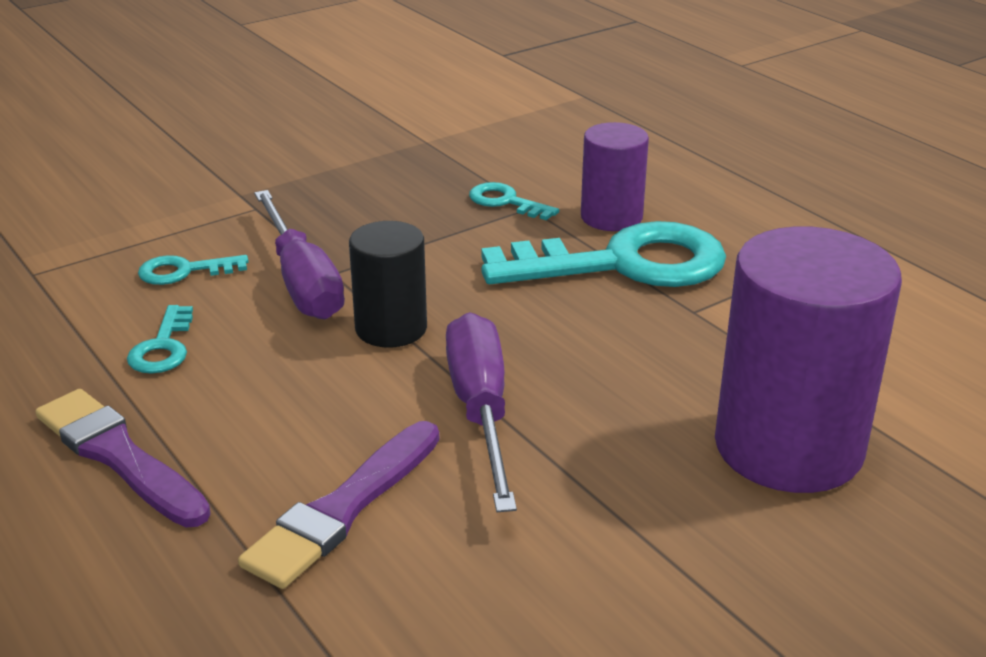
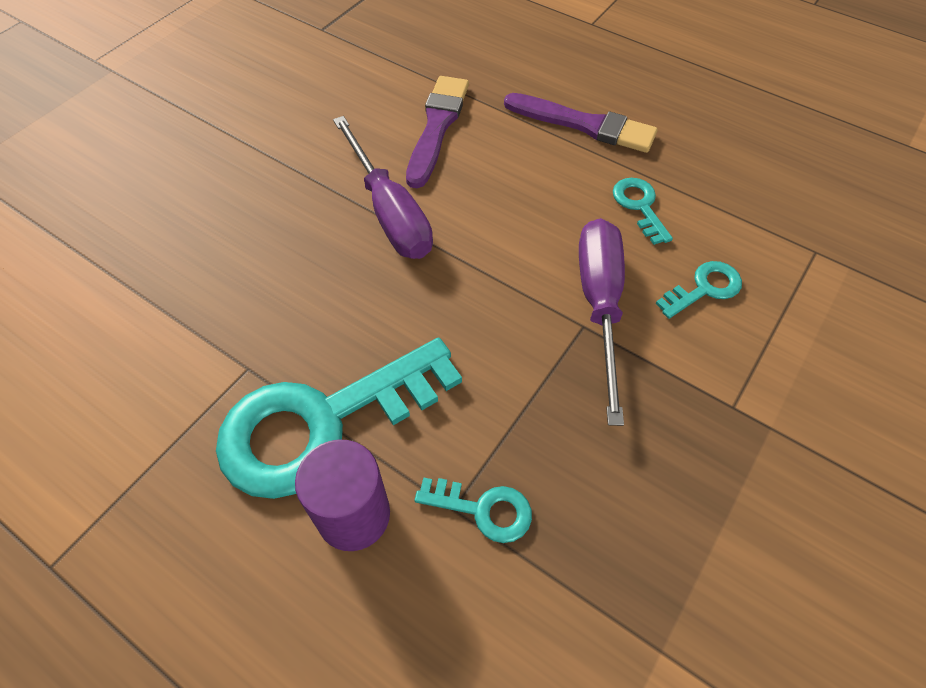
camera: 160 degrees right, 25 degrees up
(302, 281) = (600, 305): purple screwdriver -> purple screwdriver turned 45 degrees clockwise
(391, 328) = (492, 271): black cylinder -> none
(788, 447) = (174, 236): purple cylinder -> none

